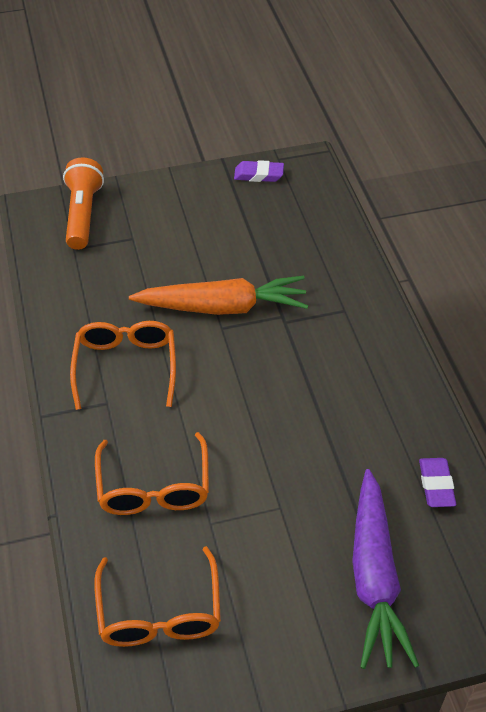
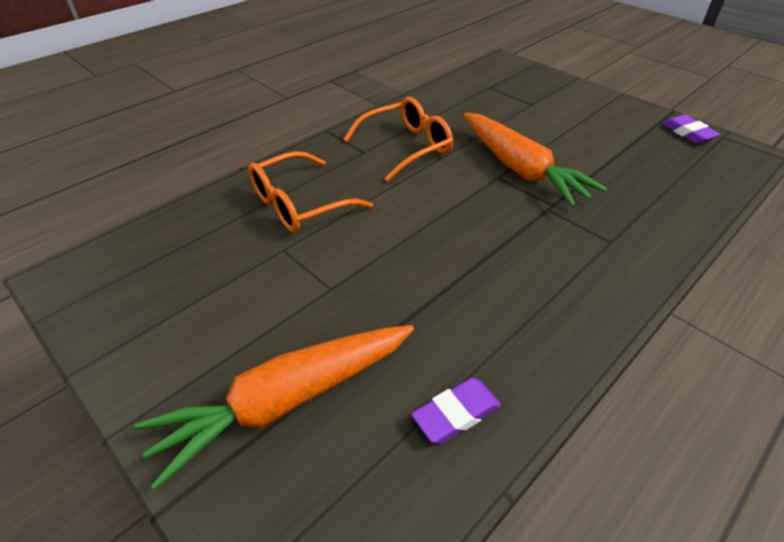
camera: 60 degrees right, 5 degrees down
(83, 214) = (525, 79): orange flashlight -> none
(159, 611) = (174, 255): orange glasses -> none
(374, 577) = (286, 401): purple carrot -> orange carrot

